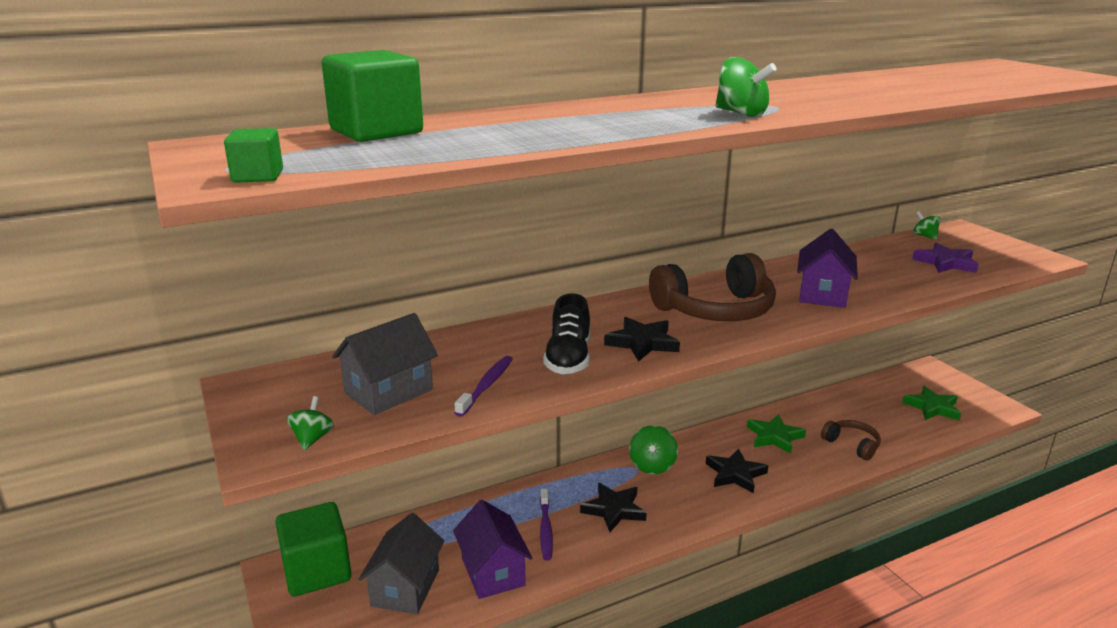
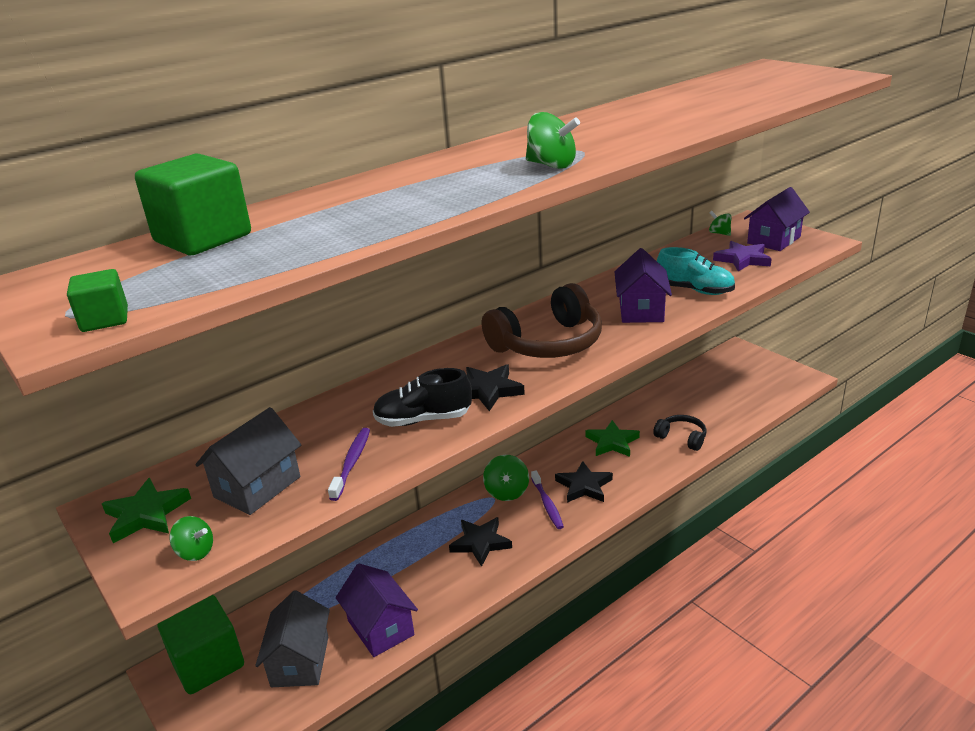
camera: 10 degrees left, 5 degrees up
(312, 438) = (195, 552): green spinning top -> green spinning top turned 120 degrees clockwise
(545, 529) = (421, 575): purple toothbrush -> purple toothbrush (547, 504)
(568, 359) = (423, 420): black shoe -> black shoe turned 90 degrees clockwise
(852, 445) = (682, 438): brown headphones -> black headphones
(886, 284) = (695, 290): none -> turquoise shoe
(932, 407) = (745, 388): green star -> green star (146, 514)
(985, 249) = (774, 240): none -> purple house

